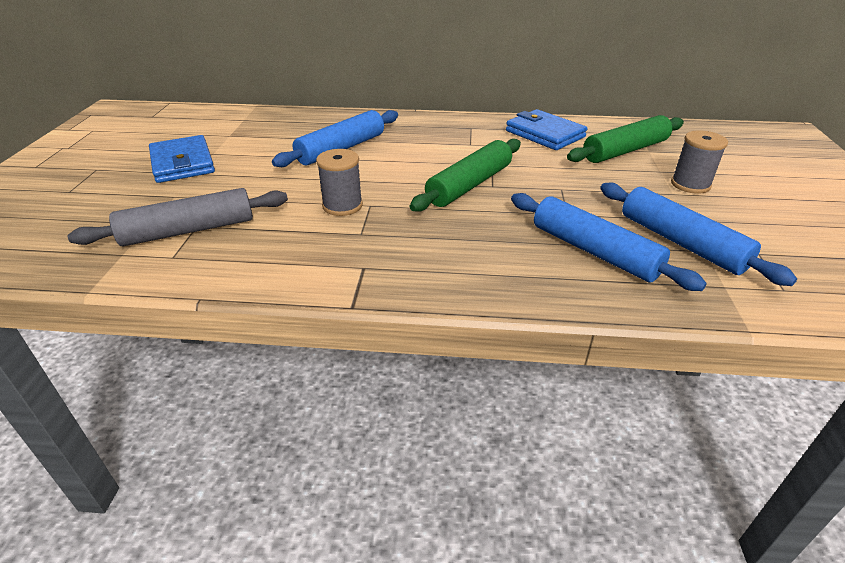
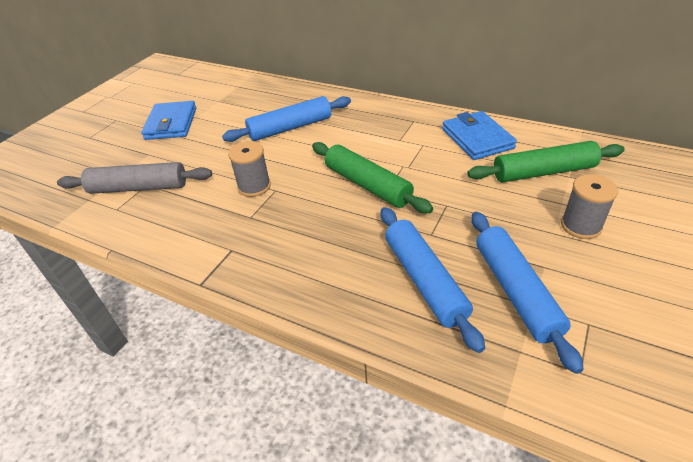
camera: 25 degrees right, 5 degrees up
(469, 185) = (367, 185): green rolling pin -> green rolling pin turned 75 degrees clockwise

